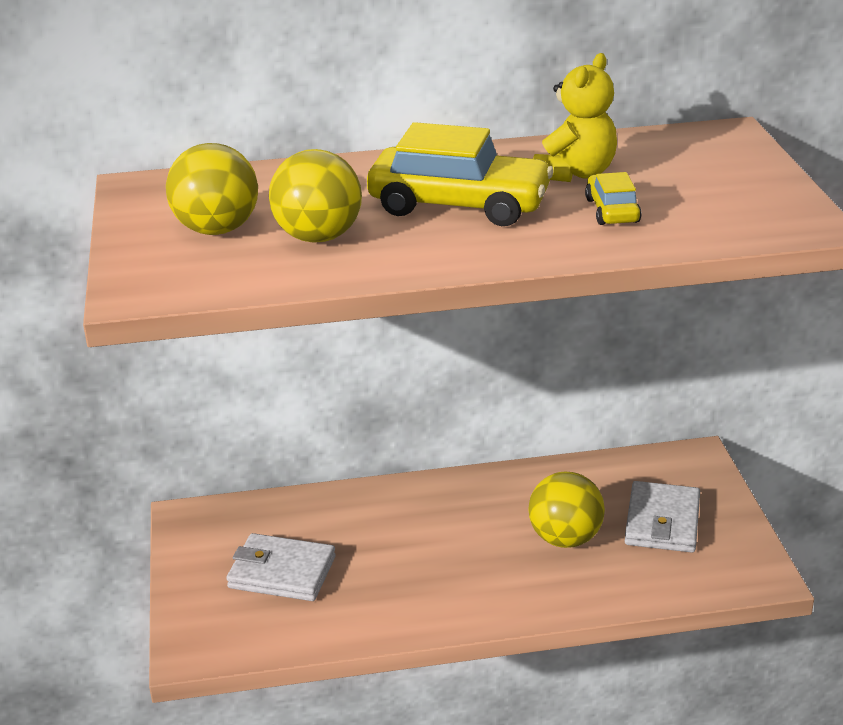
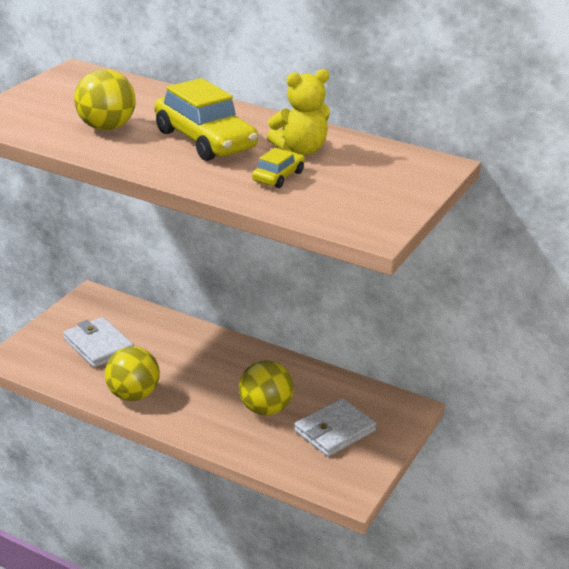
camera: 35 degrees right, 0 degrees up
(216, 230) = (69, 105): yellow ball -> yellow ball (133, 395)

